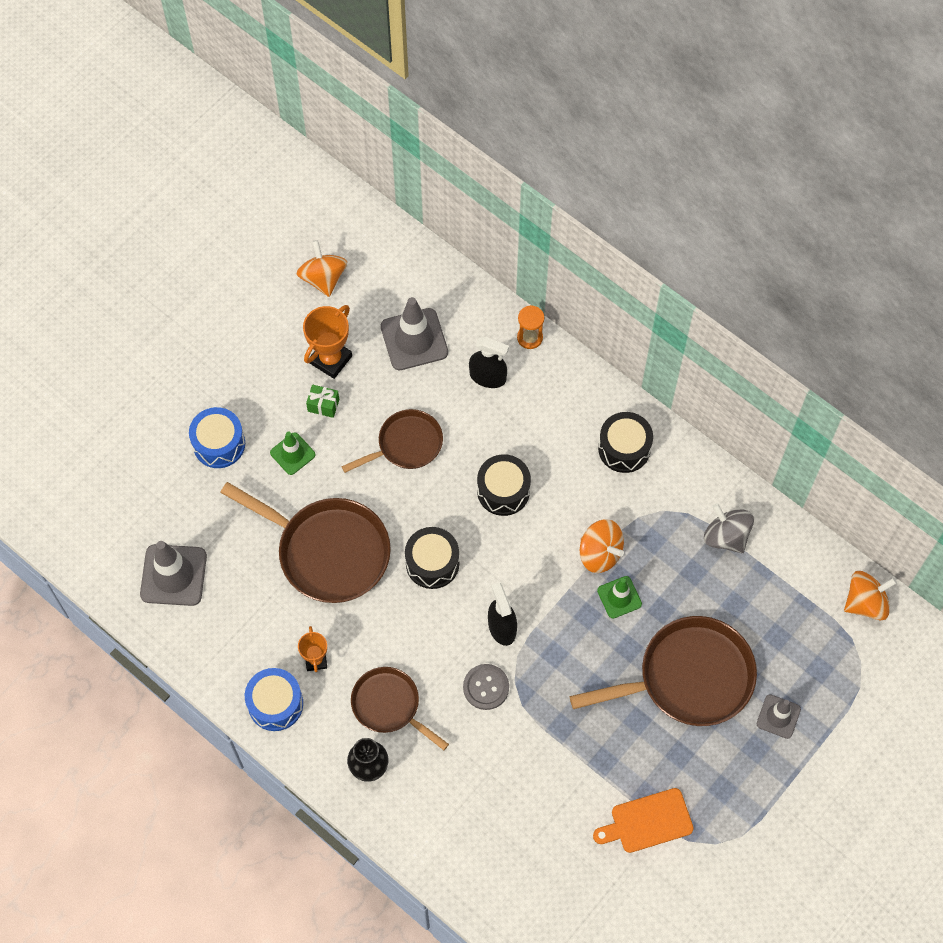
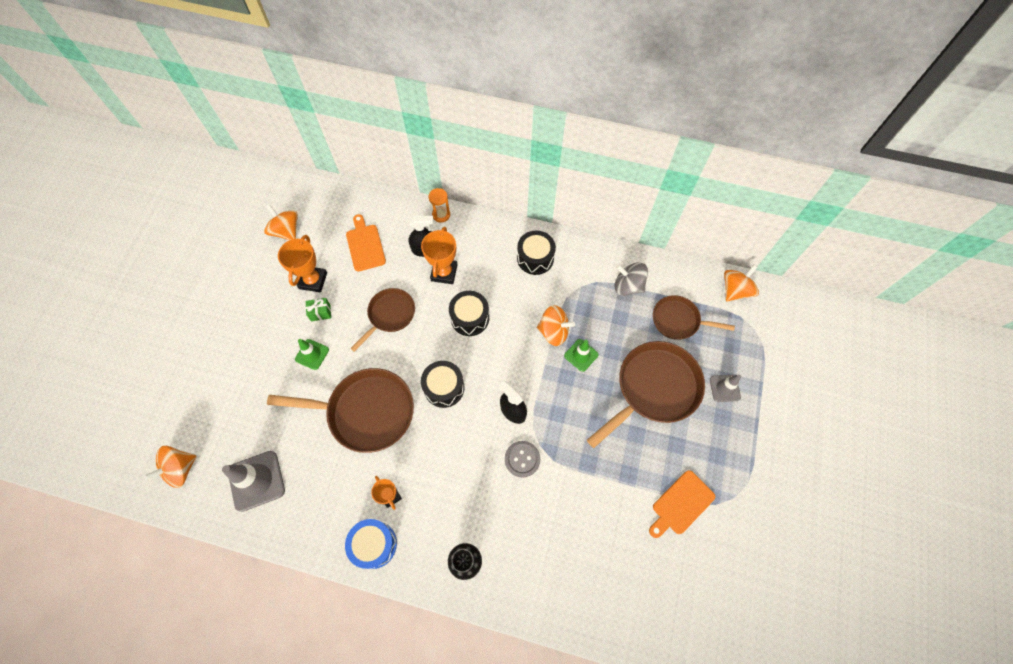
camera: 25 degrees left, 0 degrees up
(94, 524) = (180, 469): none -> orange spinning top
(219, 444) = (255, 370): blue drum -> none
(389, 706) = (460, 505): brown pan -> brown pan (678, 320)
(414, 339) = (365, 245): grey traffic cone -> orange cutting board
(498, 418) = (444, 273): none -> orange trophy

